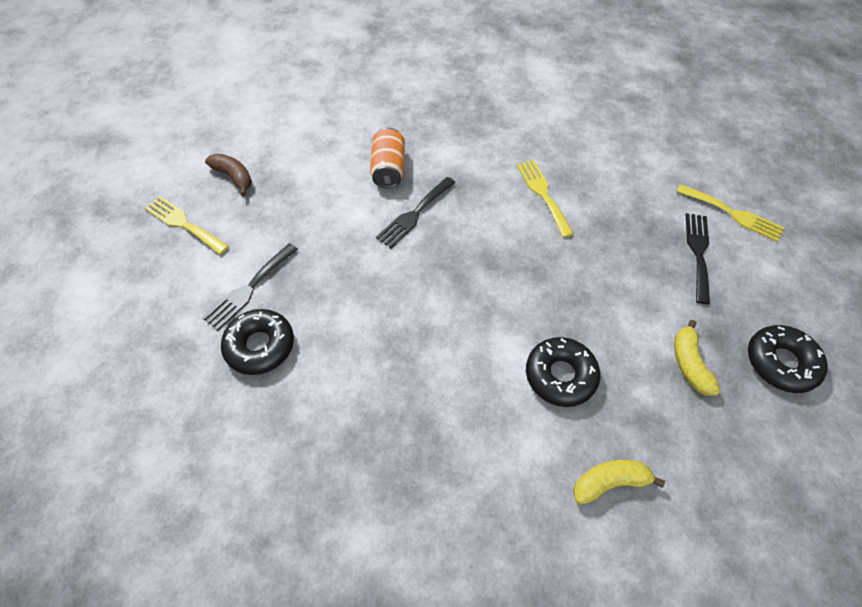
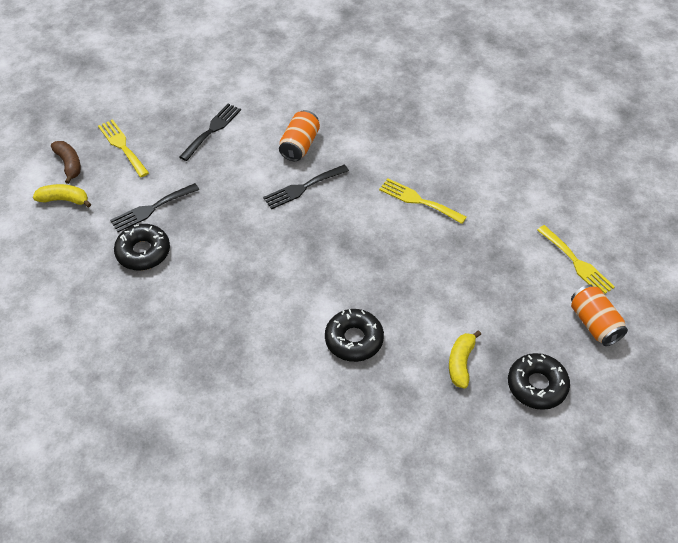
camera: 20 degrees right, 5 degrees down
(234, 177) = (174, 119): brown banana -> brown banana (69, 164)
(543, 194) = (418, 200): yellow fork -> yellow fork turned 60 degrees counterclockwise
(609, 482) = (349, 419): yellow banana -> yellow banana (64, 200)
(698, 252) = (524, 285): black fork -> black fork (212, 130)
(790, 273) = (594, 323): none -> orange can

